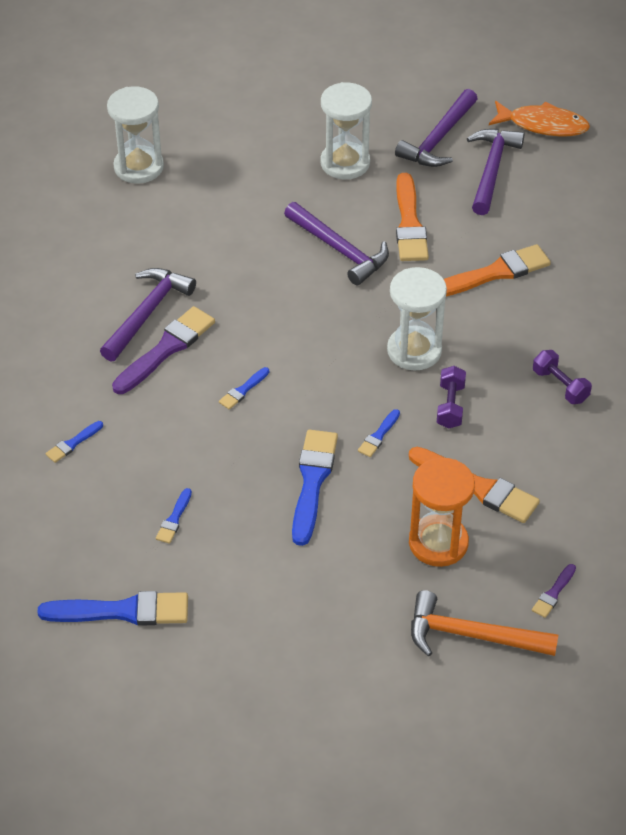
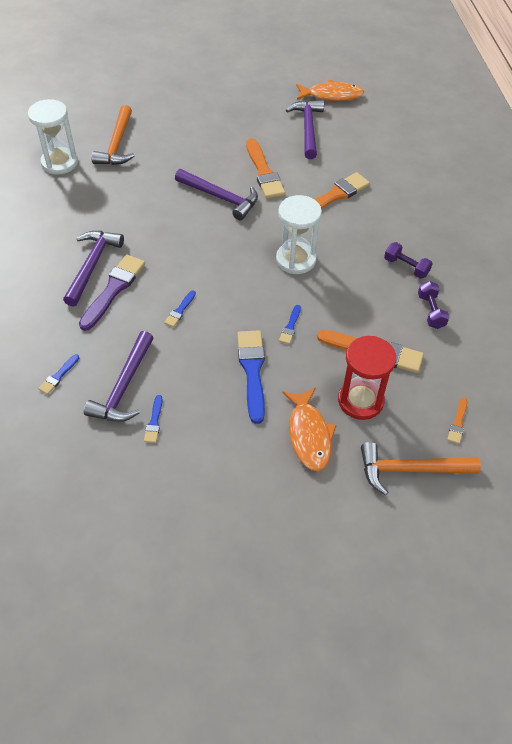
camera: 15 degrees left, 5 degrees up
(122, 611) = (132, 508): blue brush -> none
(221, 153) = (117, 144): none -> orange hammer
(345, 163) = (206, 138): white hourglass -> none
(359, 570) = (309, 435): none -> orange fish
(438, 139) = (265, 114): purple hammer -> purple hammer (123, 387)
(438, 543) = (360, 400): orange hourglass -> red hourglass
(450, 406) = (334, 295): purple dumbbell -> purple dumbbell (431, 311)
(553, 593) = (458, 423): purple brush -> orange brush

